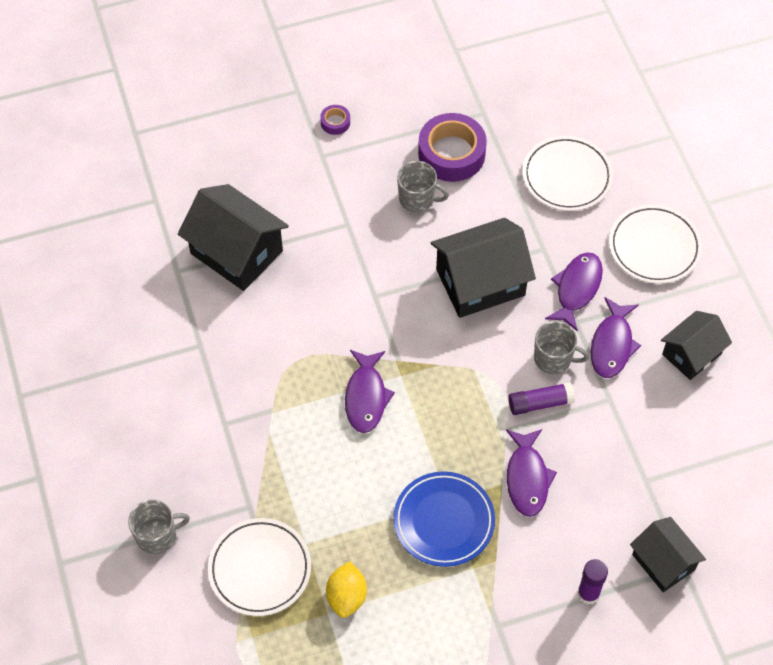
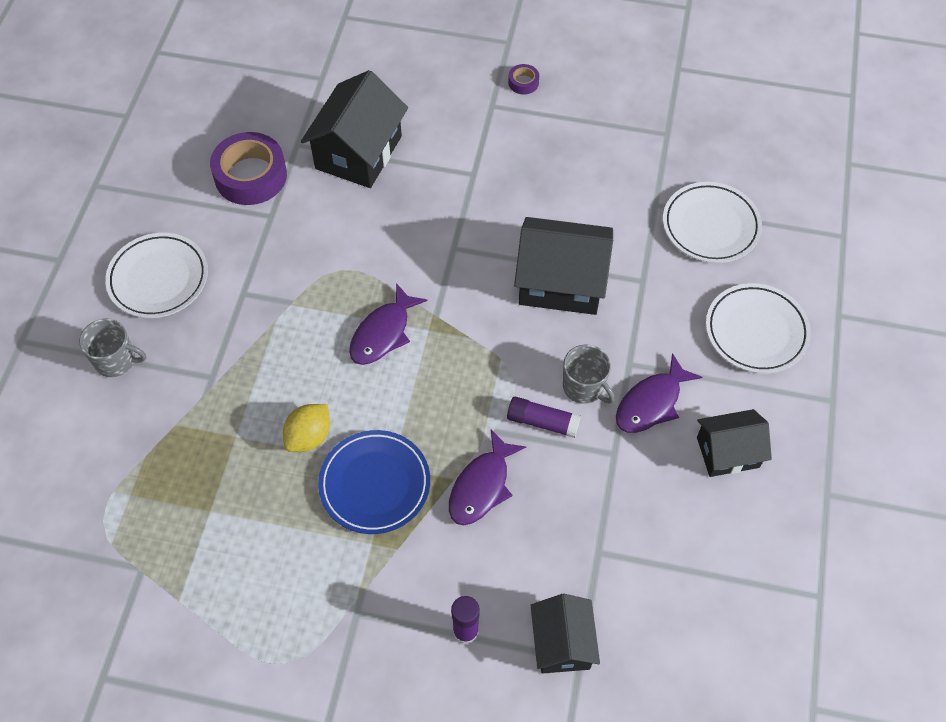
camera: 30 degrees right, 0 degrees up
(236, 252) = (358, 152): black house -> black house turned 45 degrees clockwise
(260, 569) = (180, 437): white plate -> white plate (158, 278)
(346, 596) = (237, 505): yellow lemon -> yellow lemon (309, 437)
(417, 199) = (553, 181): grey mug -> none
(451, 153) = (612, 156): purple tape -> purple tape (250, 176)
(577, 289) = (651, 333): purple fish -> none

